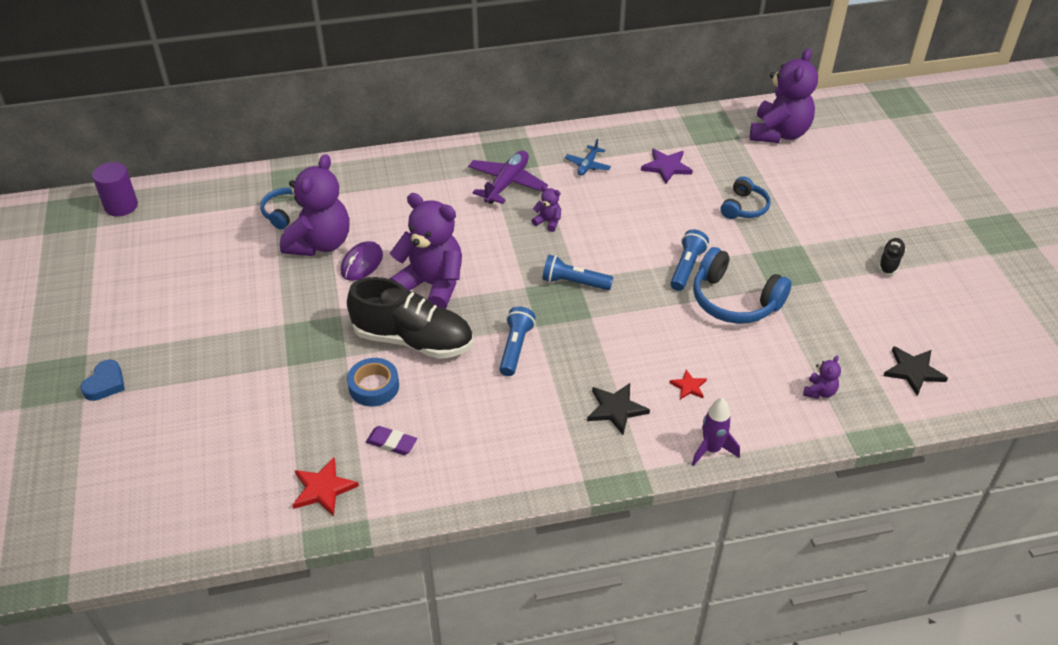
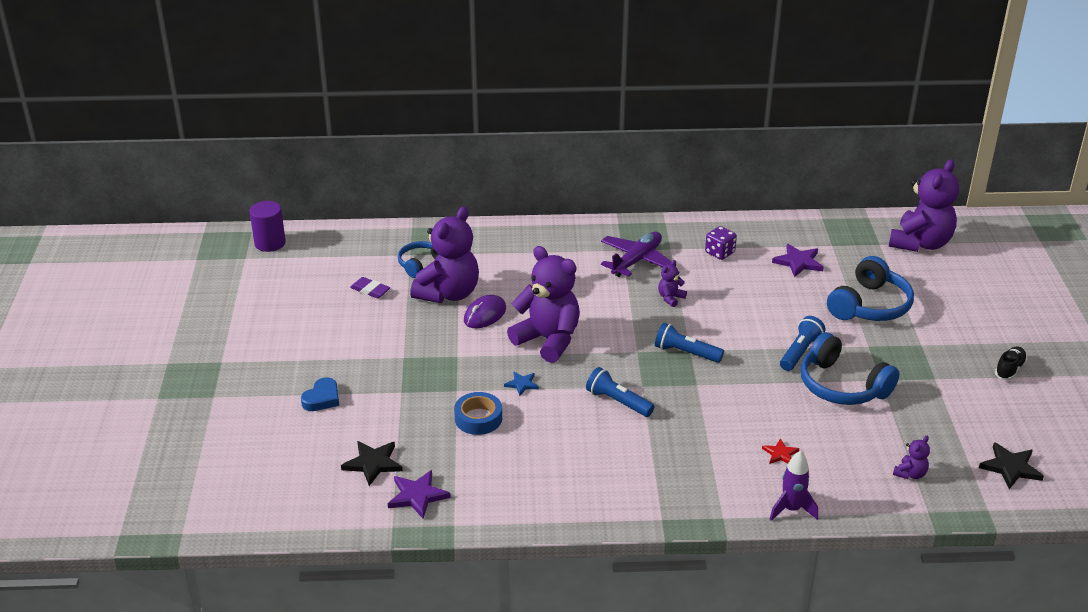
camera: 10 degrees right, 10 degrees down
(105, 384) = (235, 387): blue heart -> blue heart (322, 398)
(323, 489) = (417, 495): red star -> purple star
(391, 443) = (487, 466): purple eraser -> purple eraser (370, 290)
(413, 340) = (522, 384): black shoe -> blue star
(515, 348) = (618, 402): blue flashlight -> blue flashlight turned 75 degrees counterclockwise
(548, 222) = (670, 298): purple teddy bear -> purple teddy bear turned 90 degrees counterclockwise
(588, 165) = (719, 253): blue plane -> purple dice
(616, 409) = (705, 464): black star -> black star (373, 463)
(744, 207) = (869, 305): blue headphones -> blue headphones, size x1.66

